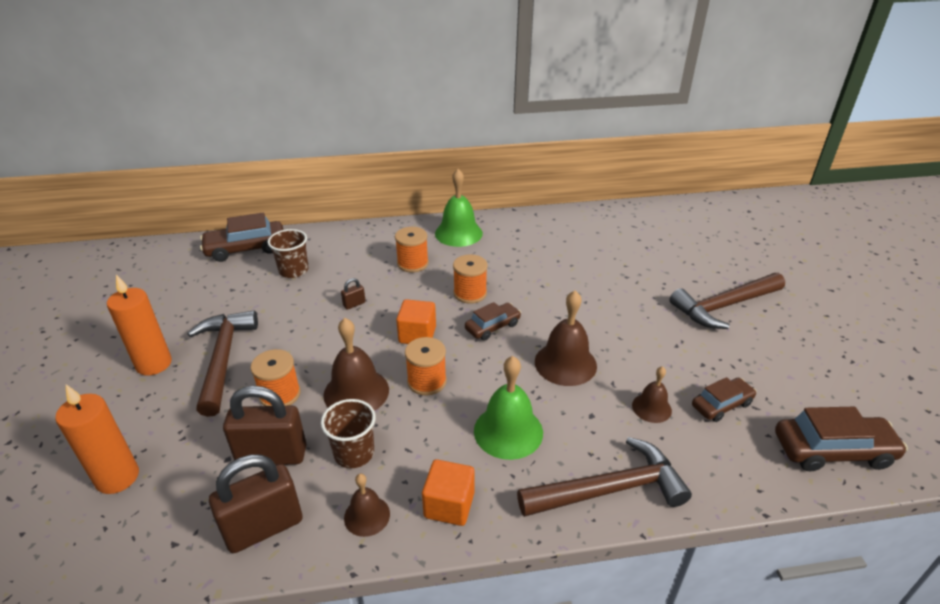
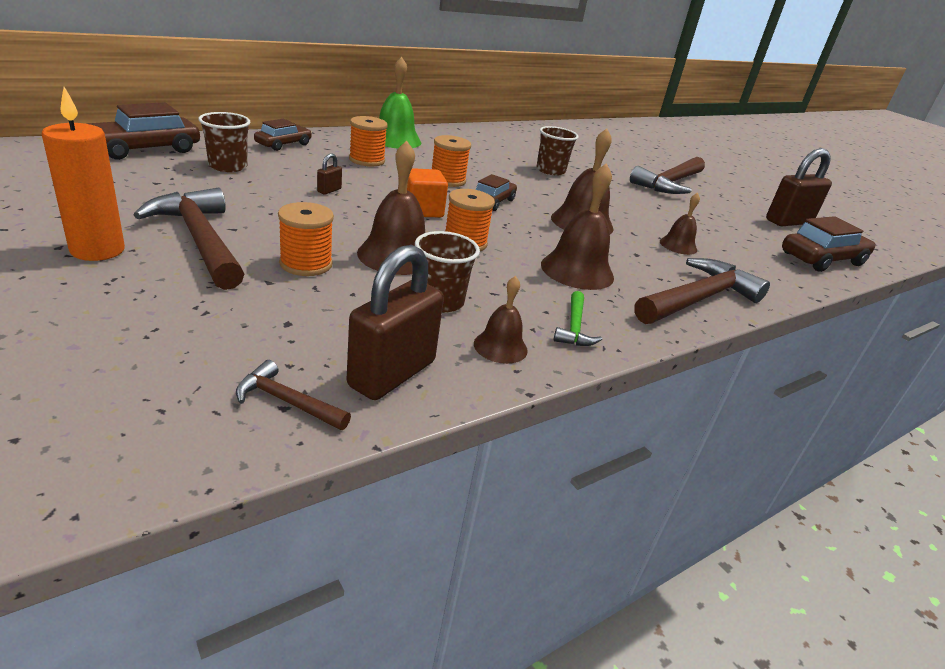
camera: 30 degrees left, 5 degrees down
(117, 477) = (137, 359): orange candle -> none
(179, 539) = (287, 402): none -> brown hammer
(272, 455) = (344, 314): brown padlock -> brown padlock (788, 222)
(449, 505) = (574, 327): orange cube -> green hammer
(508, 431) = (577, 270): green bell -> brown bell
(590, 281) = (550, 170): none -> brown cup
(721, 405) = (726, 240): brown car -> brown car (283, 144)

